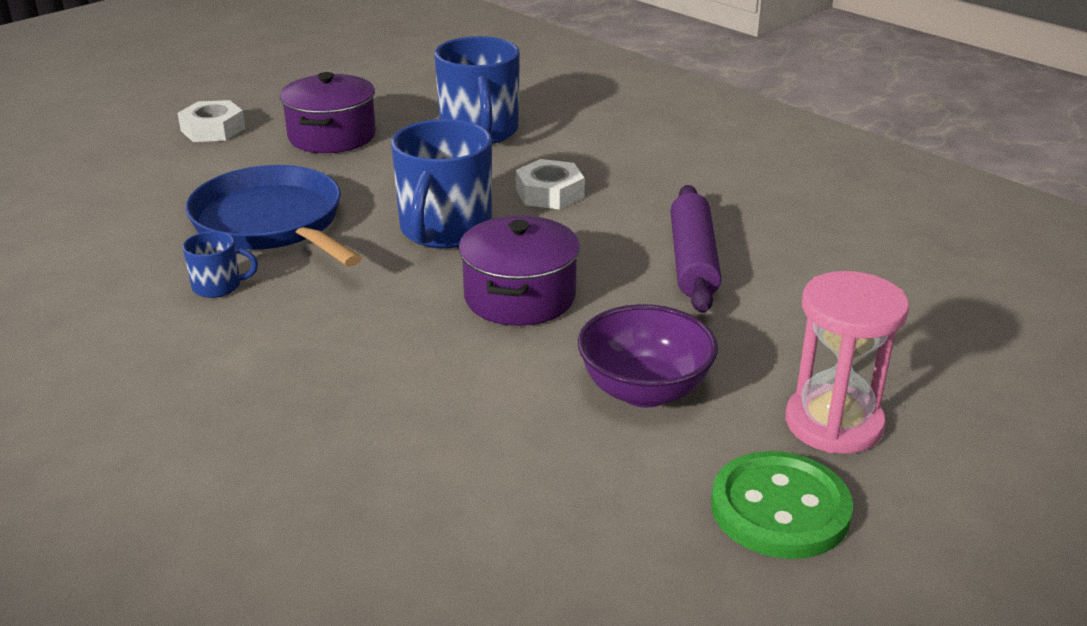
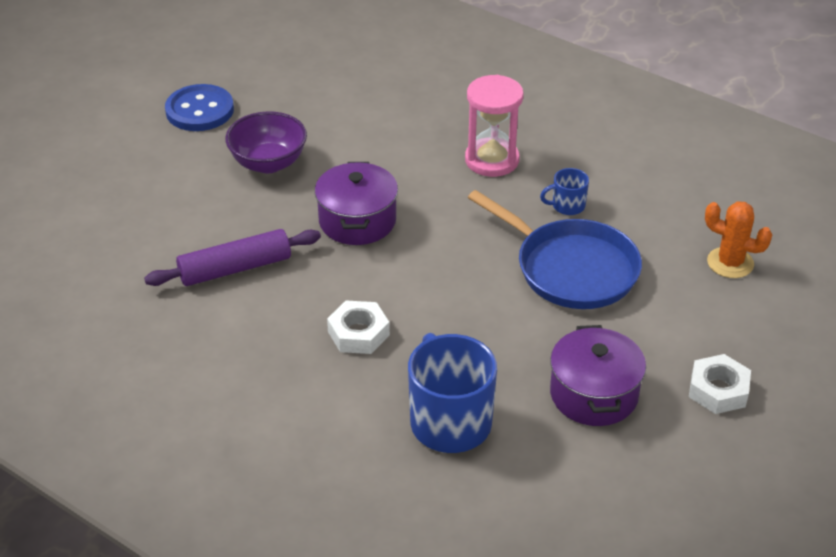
camera: 170 degrees right, 10 degrees up
(81, 212) = (730, 263): none -> orange cactus
(445, 230) = (432, 278): blue mug -> none
(693, 261) = (235, 268): purple rolling pin -> purple rolling pin turned 75 degrees clockwise
(780, 509) = (199, 110): green button -> blue button
(833, 423) = (161, 155): pink hourglass -> pink hourglass (492, 160)

